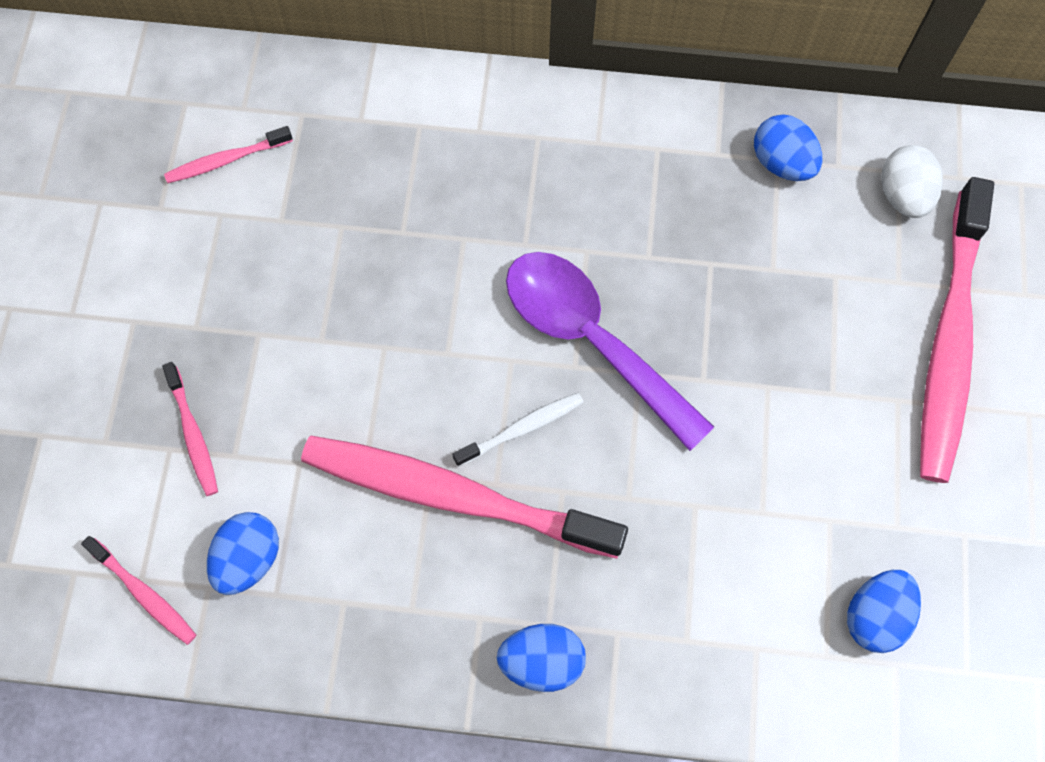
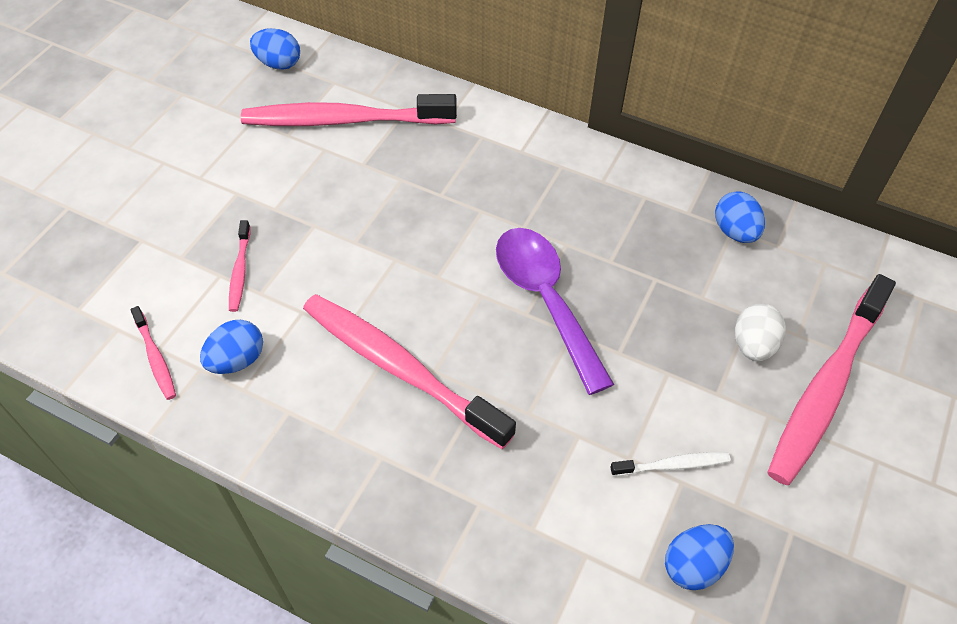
camera: 20 degrees right, 15 degrees down
(226, 160) = (344, 120): pink toothbrush -> pink toothbrush, size x2.28
(522, 429) = (469, 341): white toothbrush -> white toothbrush (672, 465)
(542, 661) = (413, 503): blue egg -> blue egg (278, 64)
(903, 195) = (822, 279): white egg -> white egg (753, 345)

